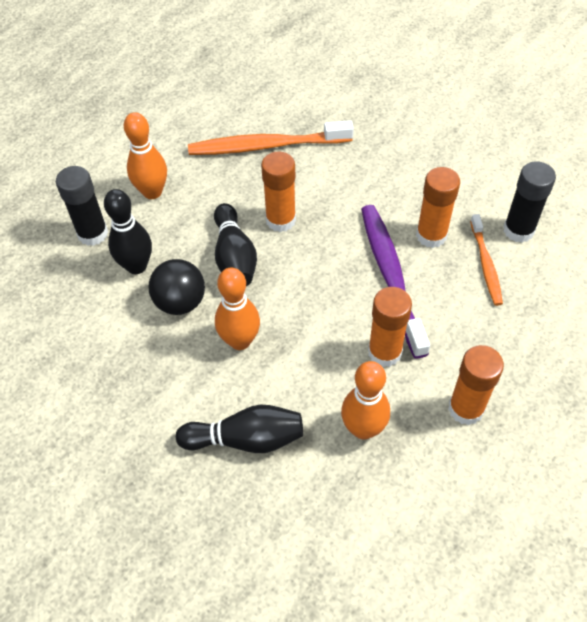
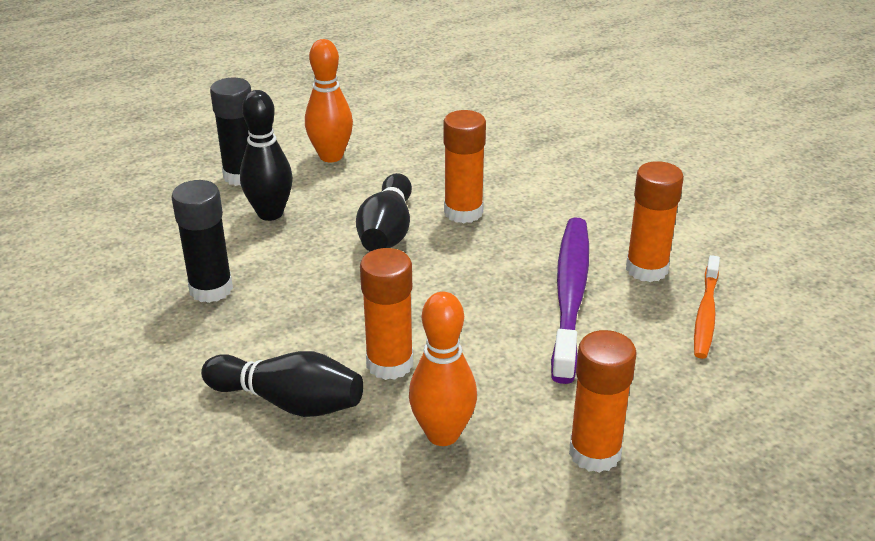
camera: 20 degrees right, 20 degrees down
(180, 302) = (297, 256): black ball -> none
(240, 341) = (343, 308): orange bowling pin -> none
(267, 146) = (488, 146): orange toothbrush -> none
(384, 352) = (517, 365): orange glue stick -> orange glue stick (389, 364)
(518, 230) = (771, 291): black glue stick -> black glue stick (211, 289)

